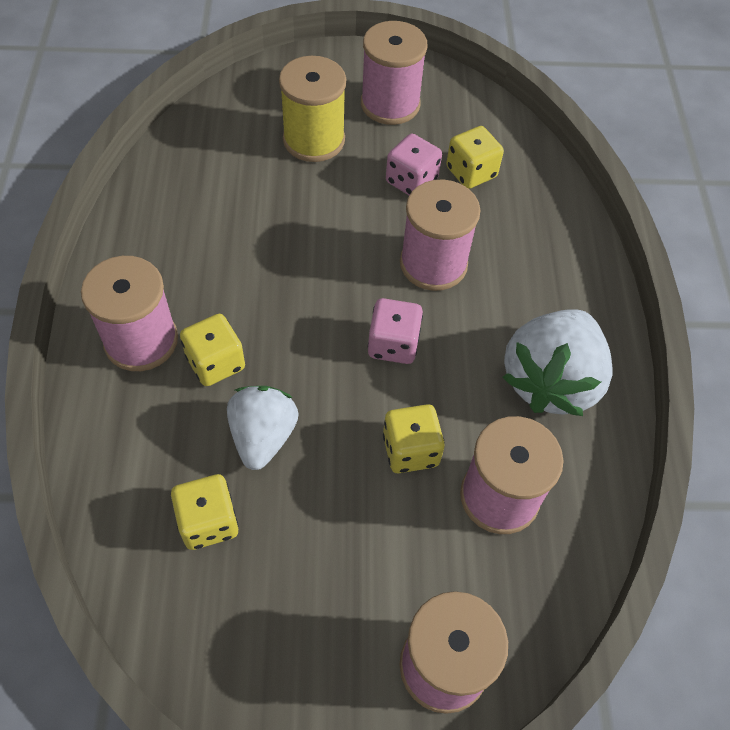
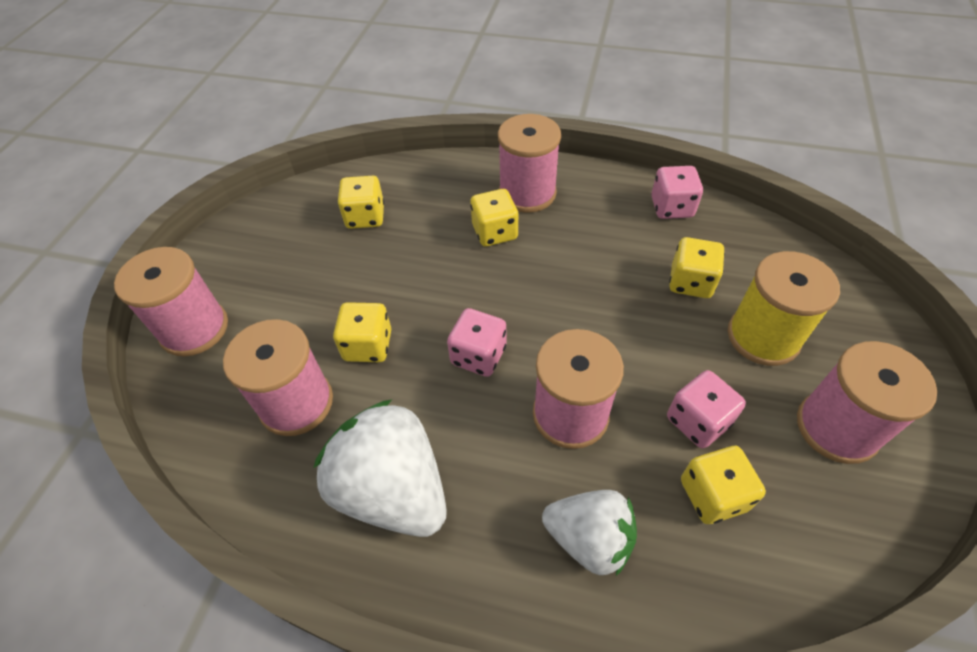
camera: 110 degrees right, 5 degrees down
(152, 204) = (671, 207): none -> pink dice
(260, 187) = (690, 282): none -> yellow dice
(263, 436) = (419, 252): white strawberry -> white strawberry (589, 539)

